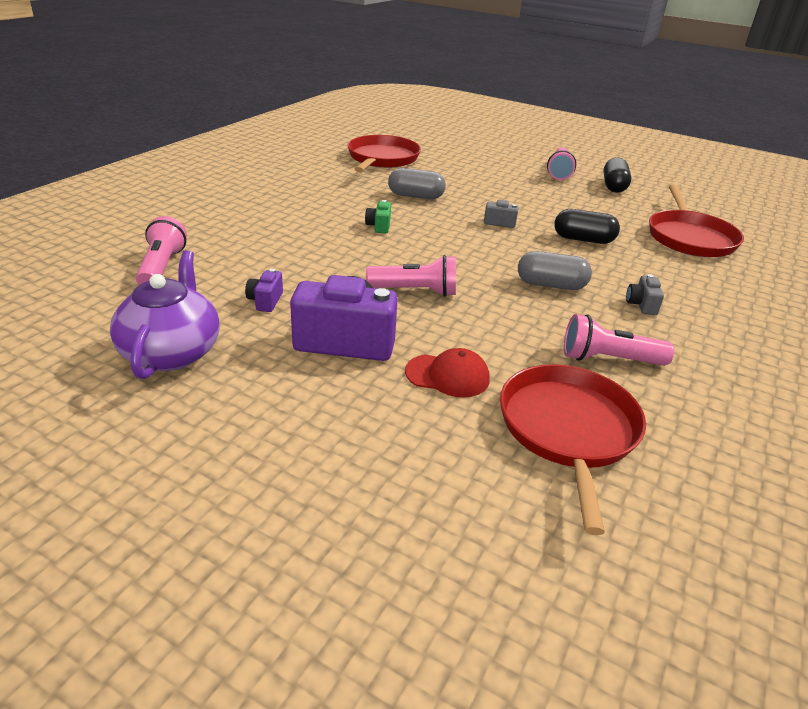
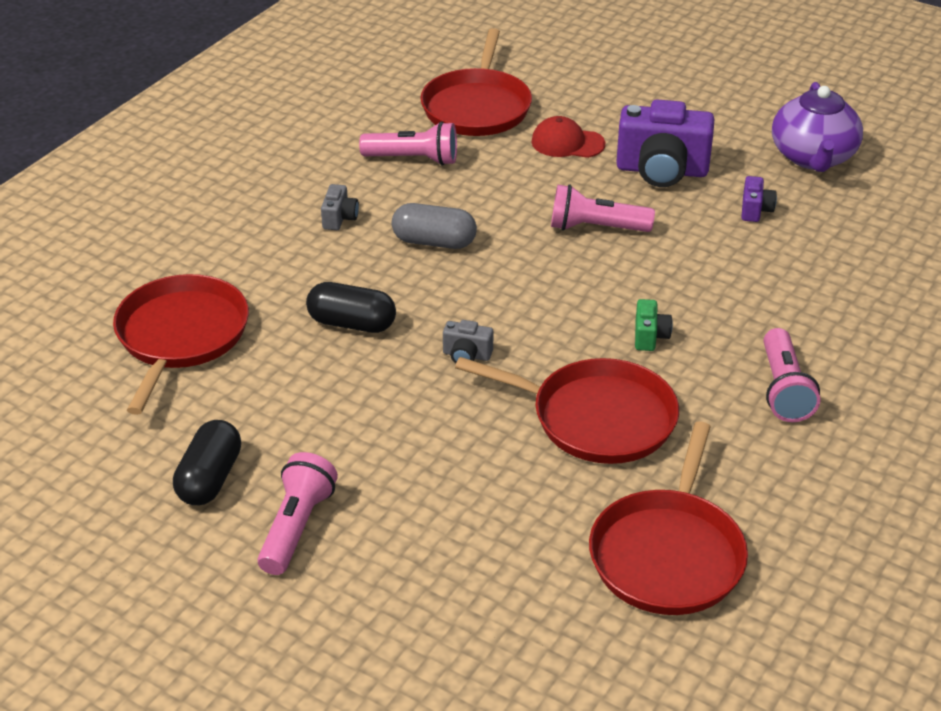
camera: 175 degrees left, 5 degrees up
(162, 267) = (893, 250): pink flashlight -> pink flashlight (783, 389)
(415, 196) = (596, 418): grey capsule -> red pan

